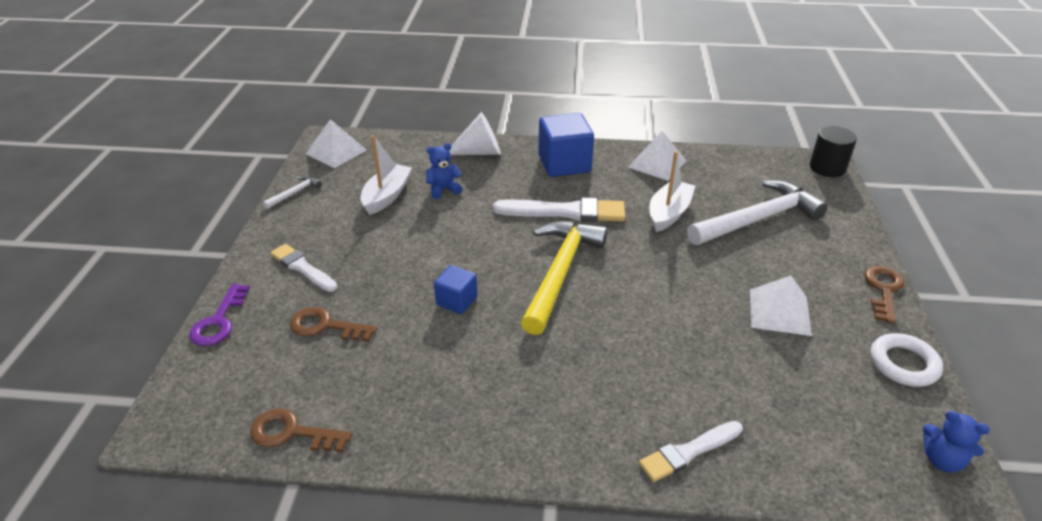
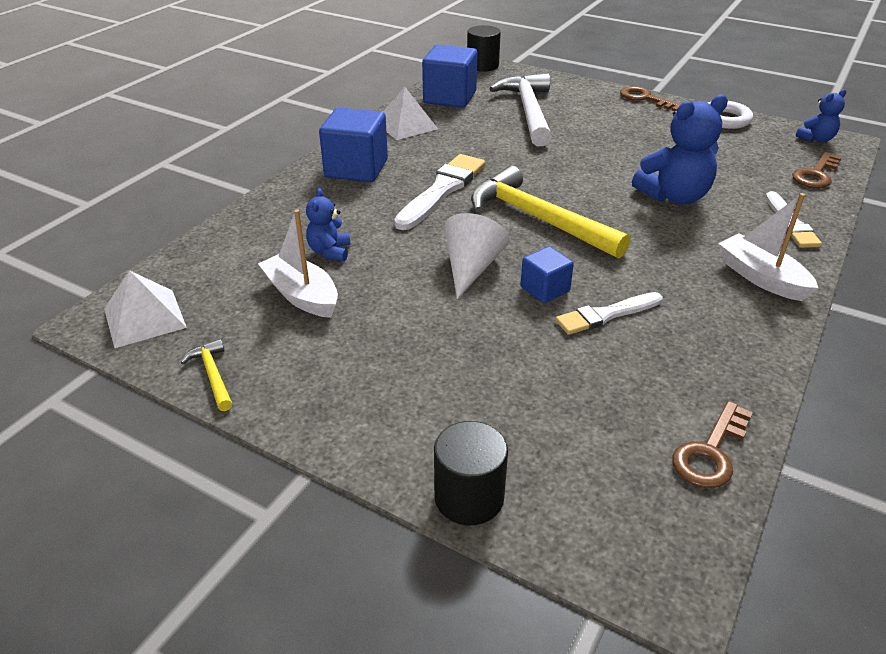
camera: 65 degrees left, 0 degrees up
(219, 321) = (469, 497): purple key -> black cylinder
(295, 193) = (213, 375): white hammer -> yellow hammer
(302, 268) = (402, 396): white brush -> white brush (606, 315)
(326, 326) = (535, 394): brown key -> brown key (816, 174)
(479, 152) = (276, 210): white cone -> white cone (471, 268)
(669, 213) = (488, 143): white boat -> white boat (761, 277)
(671, 350) = (674, 196): none -> blue teddy bear
(734, 169) = (449, 97): none -> blue cube
(779, 311) = (649, 140): white pyramid -> none

